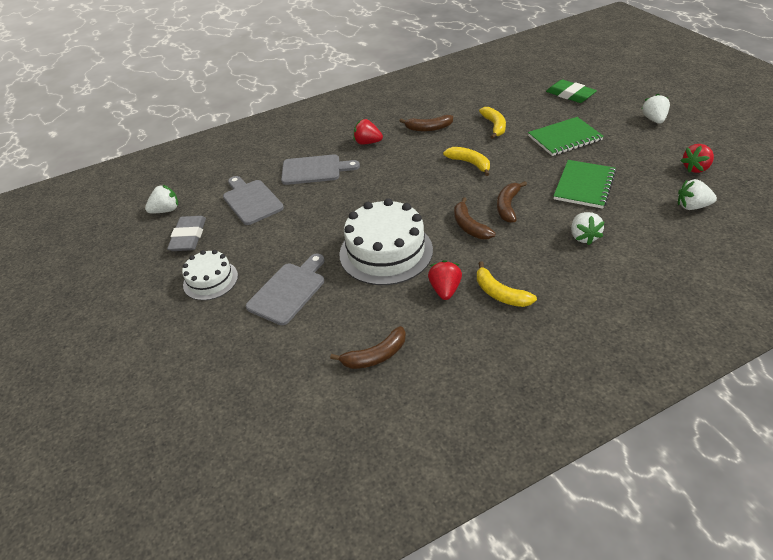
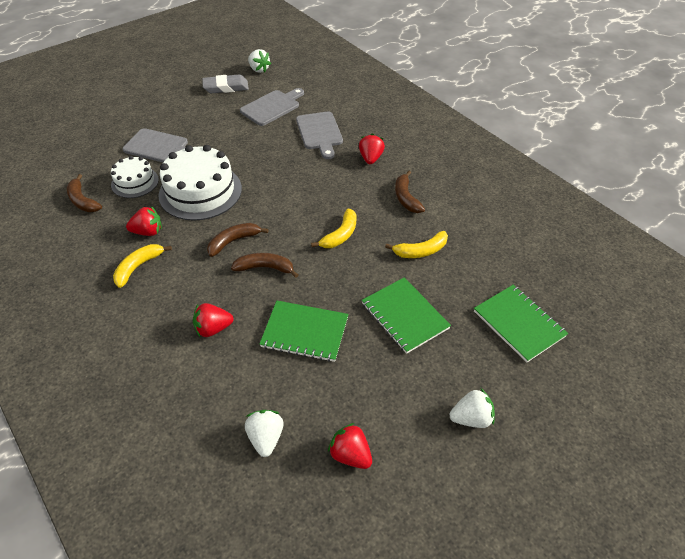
camera: 75 degrees right, 5 degrees up
(210, 280) = (175, 108): white cake -> white cake (135, 182)
(570, 95) = (519, 324): green eraser -> green notebook
(583, 237) = (213, 328): white strawberry -> red strawberry

